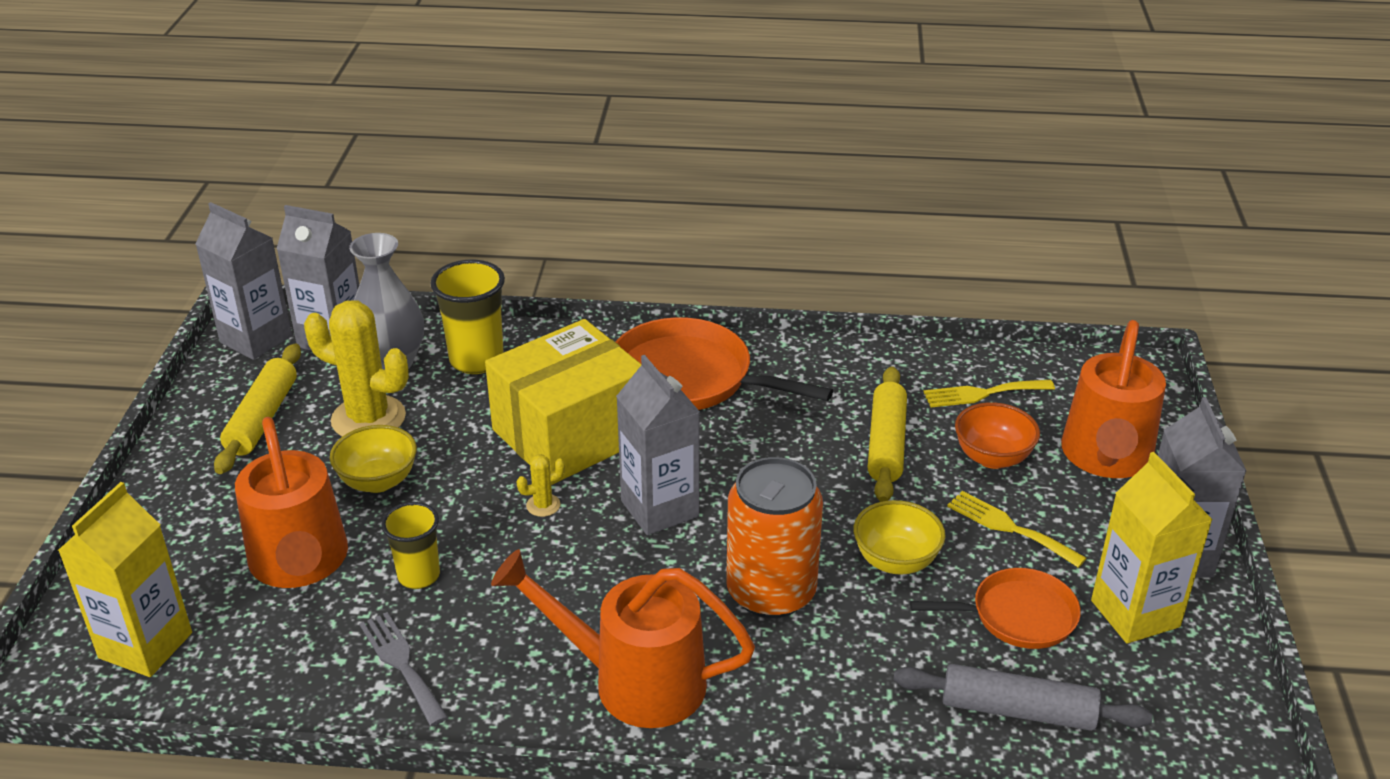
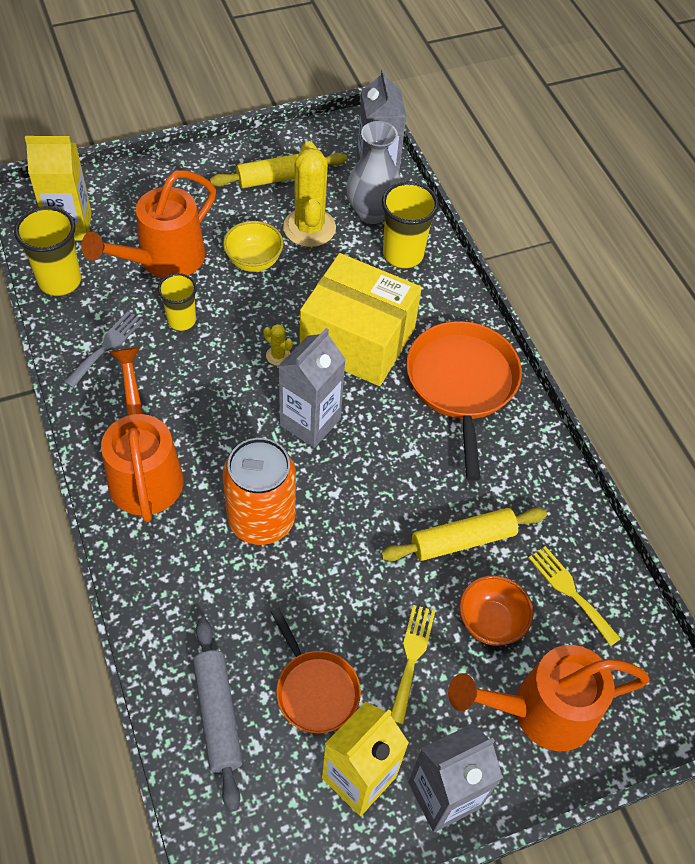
camera: 60 degrees right, 20 degrees up
(241, 684) = (60, 281): none -> yellow cup
(256, 339) = (351, 136): grey carton -> none
(895, 561) = (332, 588): yellow bowl -> none

